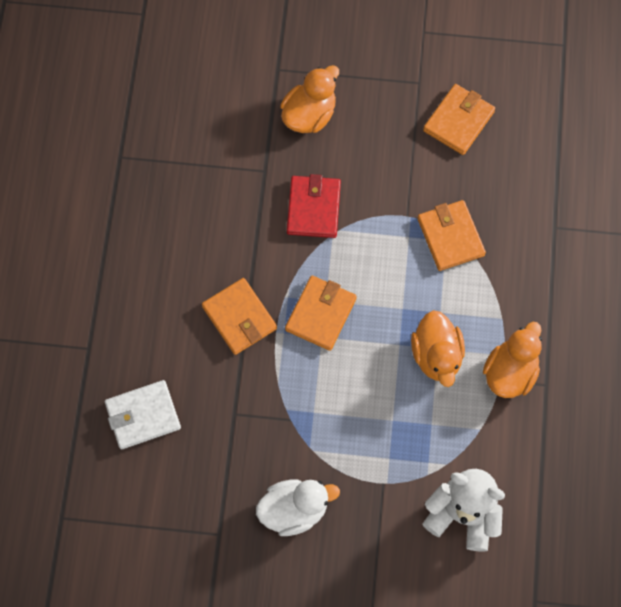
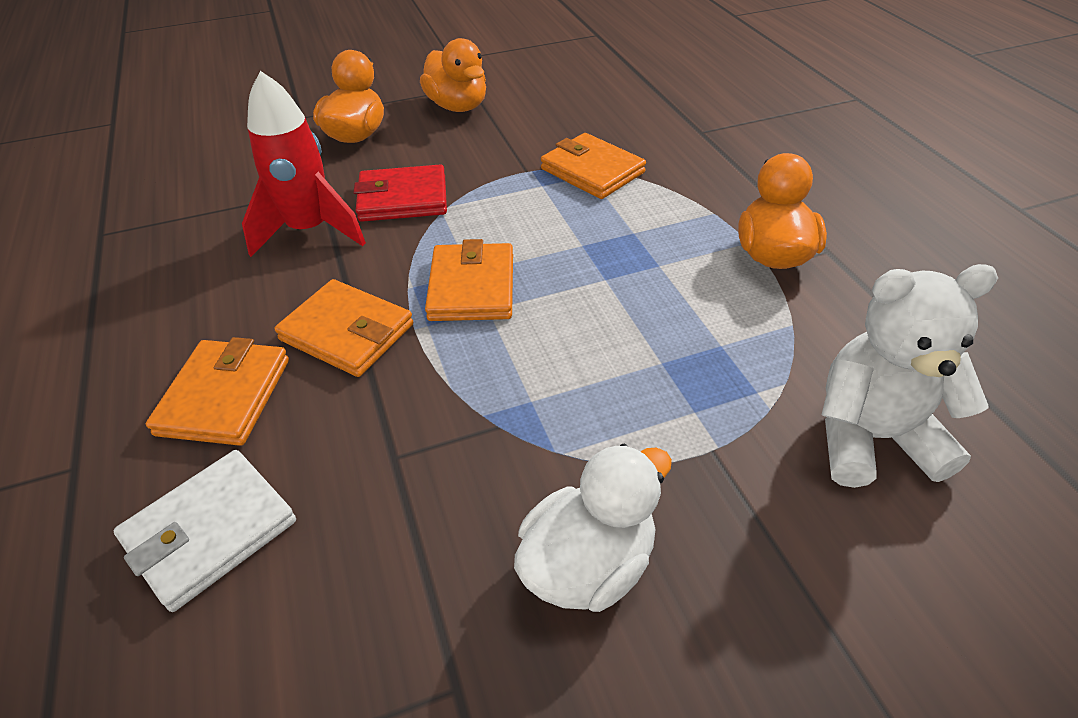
camera: 25 degrees left, 25 degrees down
(245, 215) = (310, 231): none -> red rocket
(313, 208) = (403, 199): red wallet -> red wallet turned 75 degrees counterclockwise
(436, 355) = (664, 272): orange duck -> orange duck (458, 106)
(458, 121) = (532, 96): orange wallet -> orange wallet (224, 396)

